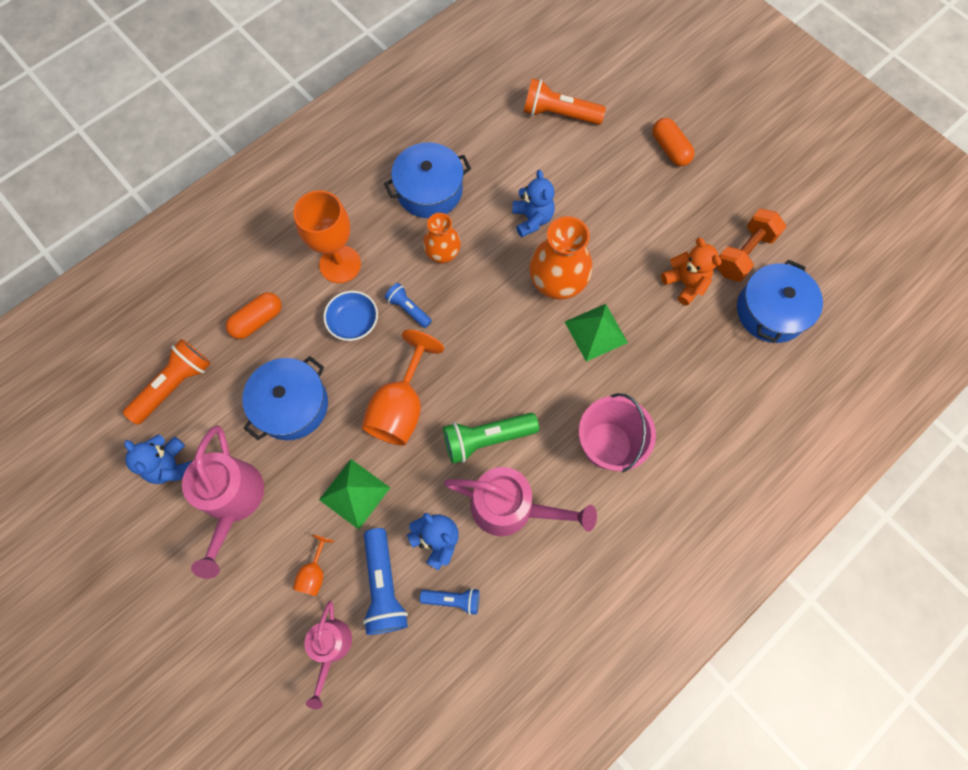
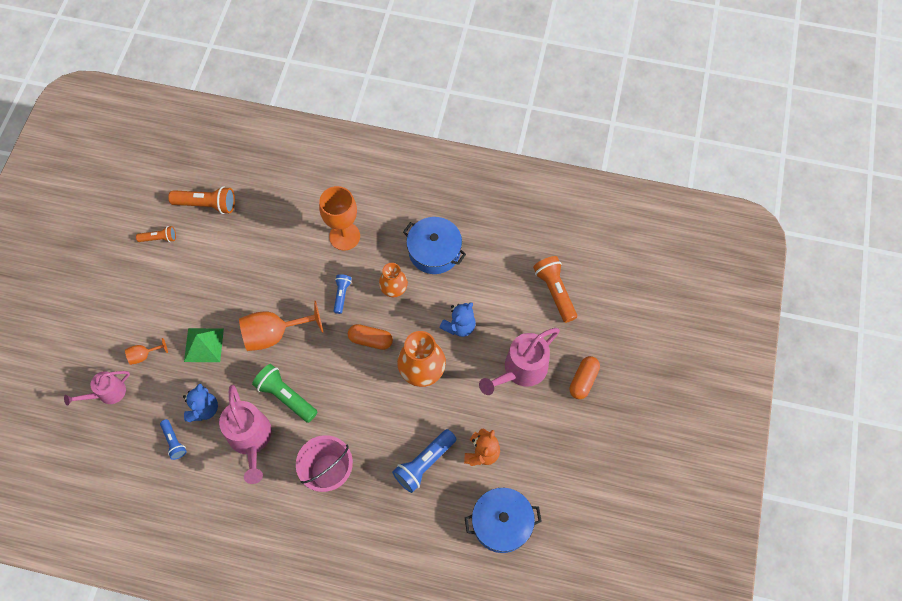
camera: 55 degrees right, 5 degrees down
(172, 466) = (159, 238): blue teddy bear -> orange flashlight
(233, 502) = (158, 284): pink watering can -> pink watering can (520, 370)
(257, 320) = (276, 218): orange capsule -> orange capsule (370, 340)
(292, 405) = (235, 273): blue pot -> none
(354, 322) = (311, 270): blue bowl -> none
(384, 585) = (159, 398): blue flashlight -> blue flashlight (424, 464)
(596, 332) = (404, 417): green pyramid -> none
(743, 254) = (534, 479): orange dumbbell -> none

